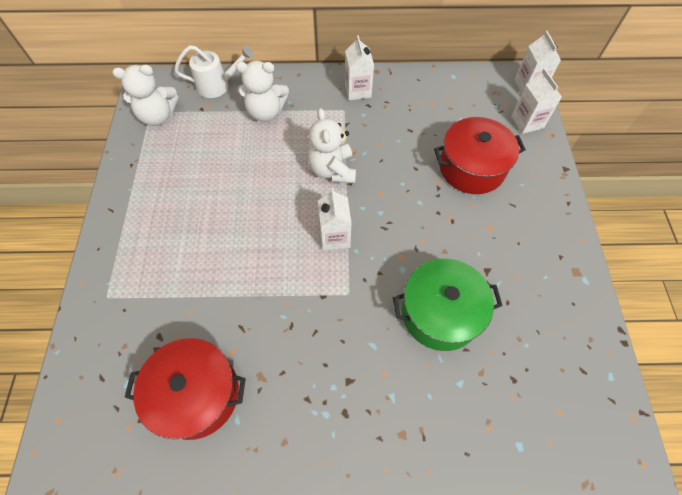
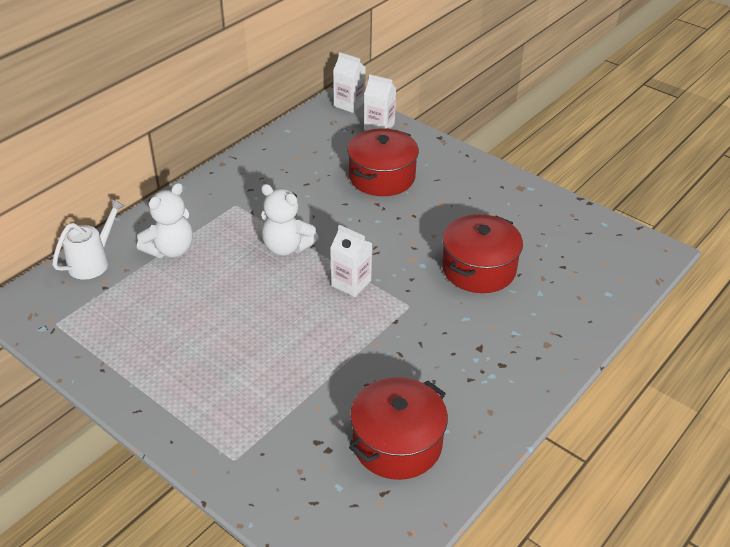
camera: 50 degrees left, 20 degrees down
(158, 116) = (70, 321): white teddy bear -> none
(358, 90) = (227, 185): white carton -> none
(440, 313) = (478, 269): green pot -> red pot

